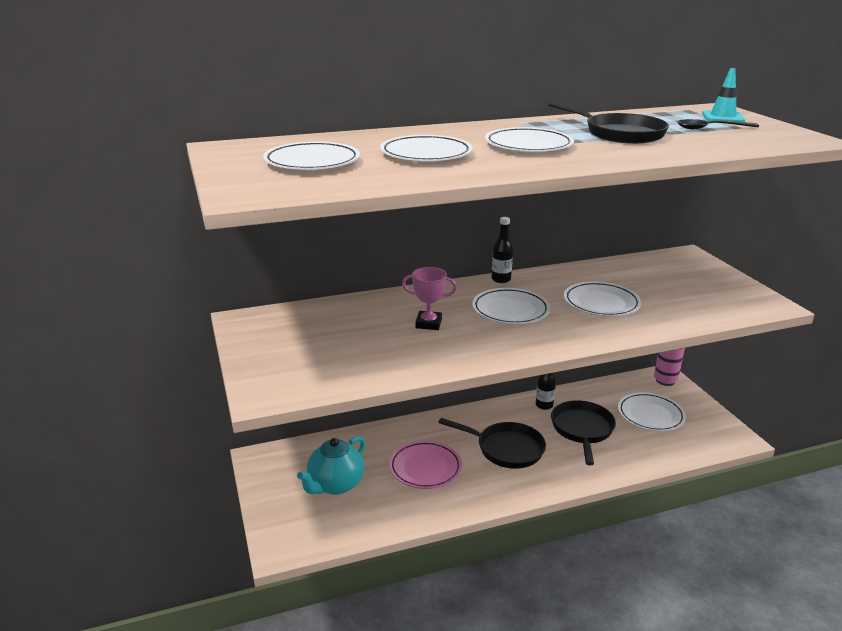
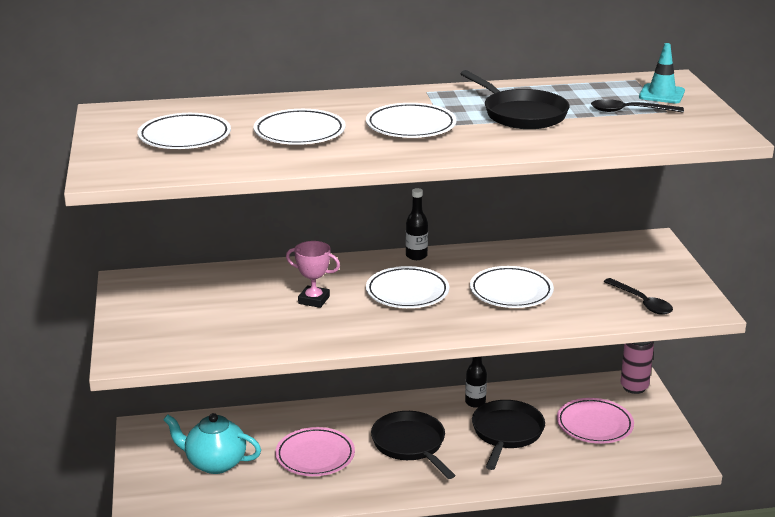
camera: 10 degrees right, 0 degrees up
(335, 485) = (215, 463): turquoise teapot -> turquoise teapot turned 60 degrees clockwise
(506, 449) = (411, 445): black pan -> black pan turned 150 degrees counterclockwise
(650, 415) = (594, 425): white plate -> pink plate
(717, 304) = (642, 302): none -> black spoon

